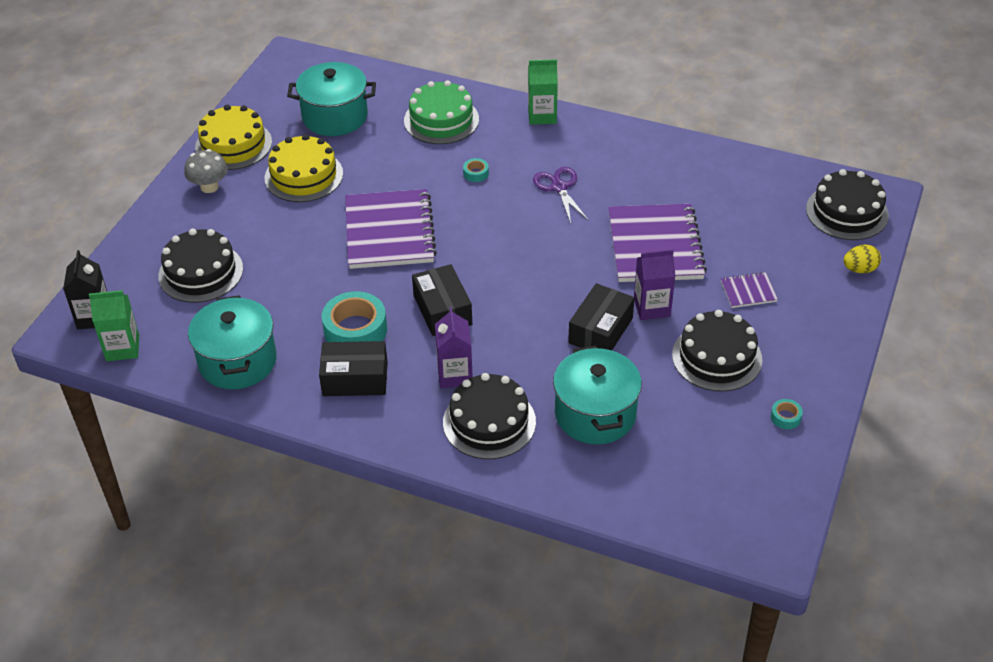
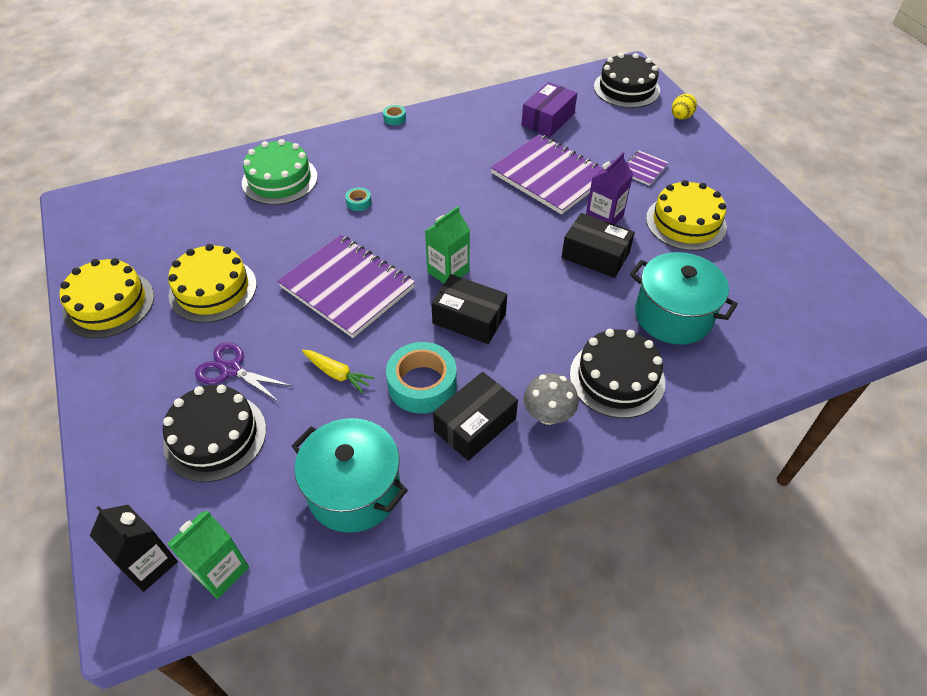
camera: 45 degrees left, 5 degrees up
(209, 187) = (128, 355): grey mushroom -> grey mushroom (548, 415)
(312, 285) = (337, 374): none -> yellow carrot
(335, 116) = (182, 227): turquoise pot -> none
(455, 375) = (545, 361): purple carton -> none
(542, 116) = (355, 135): green carton -> green carton (448, 271)
(559, 187) = (433, 176): purple scissors -> purple scissors (231, 370)
(600, 330) = (595, 255): black box -> black box turned 45 degrees counterclockwise
(716, 357) = (685, 222): black cake -> yellow cake
(726, 197) = (548, 119): none -> purple box
(785, 417) = (774, 232): turquoise tape -> turquoise tape (394, 118)

